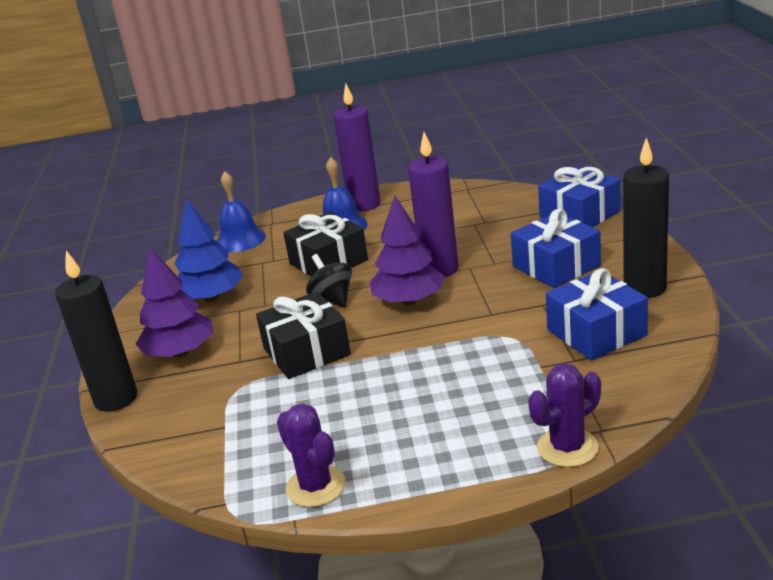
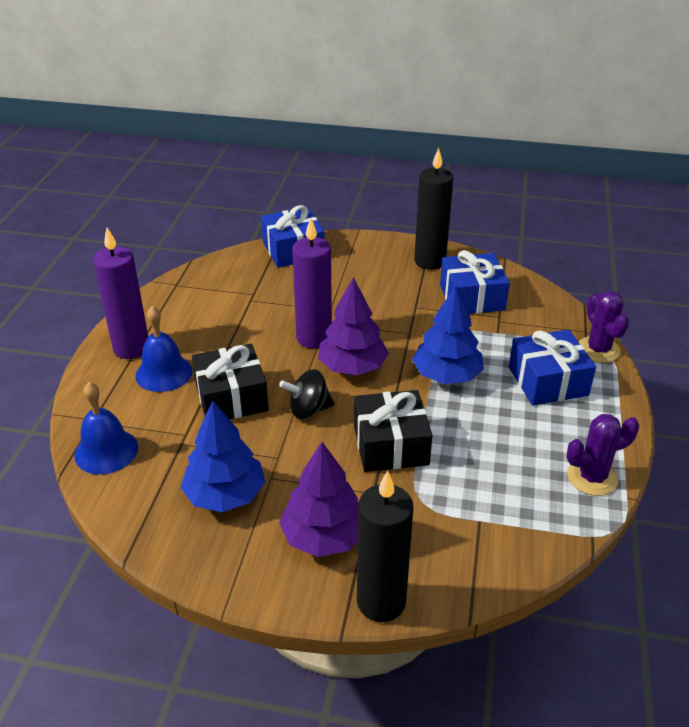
camera: 75 degrees left, 10 degrees up
(433, 354) = (447, 375): none -> blue tree
(556, 266) = (365, 284): blue gift -> blue gift (548, 381)

